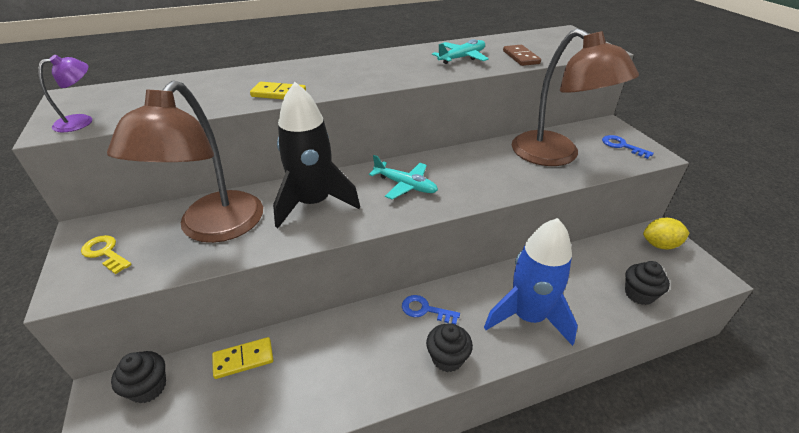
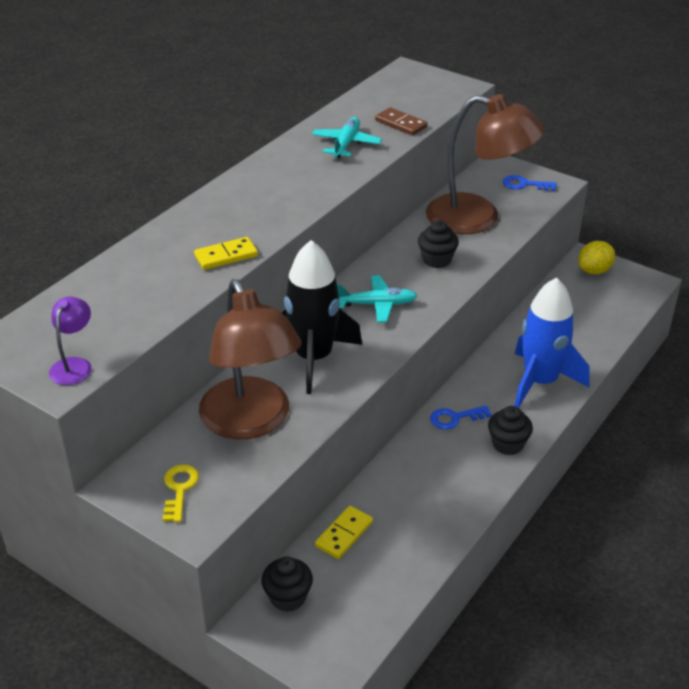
camera: 35 degrees left, 0 degrees up
(105, 253) = (179, 489): yellow key -> yellow key turned 90 degrees clockwise
(639, 294) = (607, 322): black cupcake -> black cupcake (436, 260)

